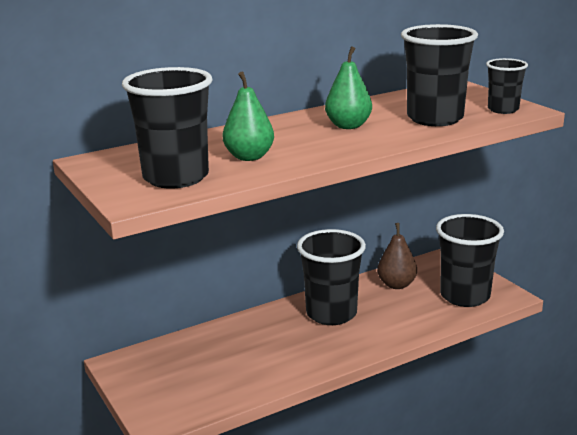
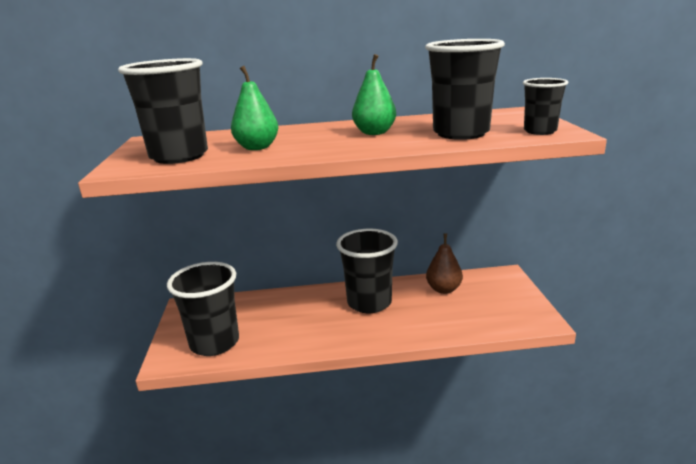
camera: 25 degrees right, 0 degrees up
(465, 296) = (498, 312): black cup -> black cup (214, 343)

